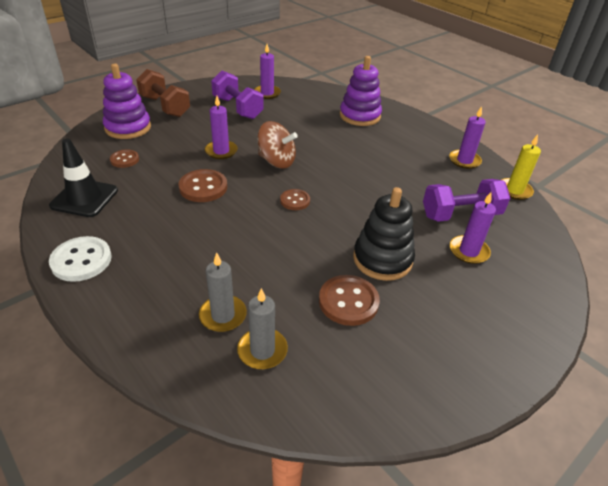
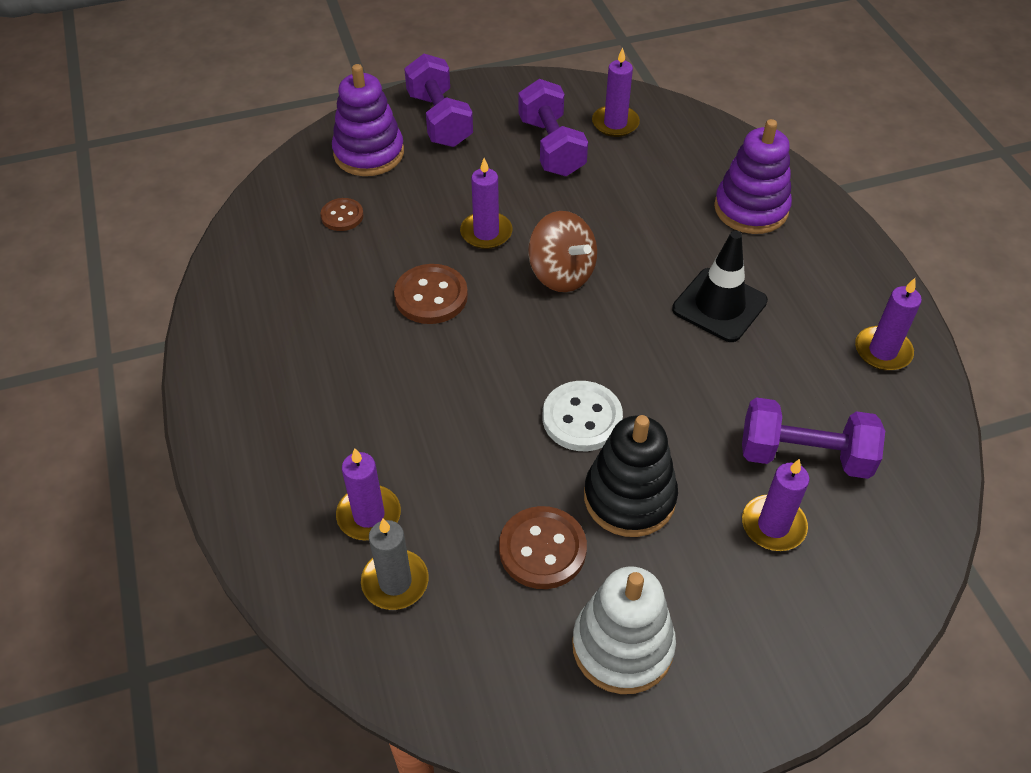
camera: 25 degrees right, 10 degrees up
(81, 260) = (230, 377): white button -> white button (582, 418)
(84, 198) = (266, 273): black traffic cone -> black traffic cone (719, 305)
(165, 106) = (439, 120): brown dumbbell -> purple dumbbell
(223, 315) = (369, 515): grey candle -> purple candle
(295, 201) = (553, 356): brown button -> none
(430, 341) = (622, 646): none -> white stacking toy
(514, 190) = (933, 436): yellow candle -> none

